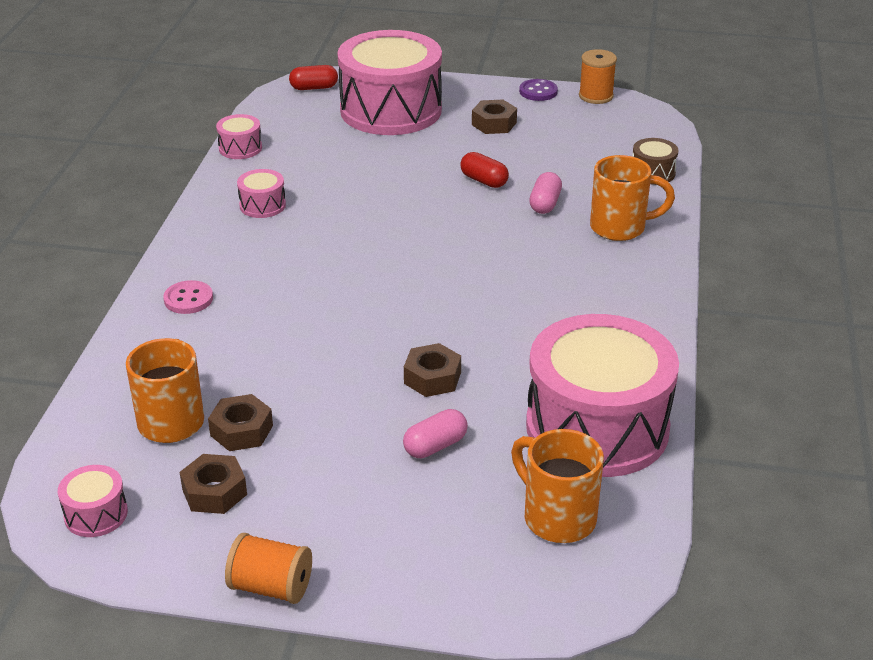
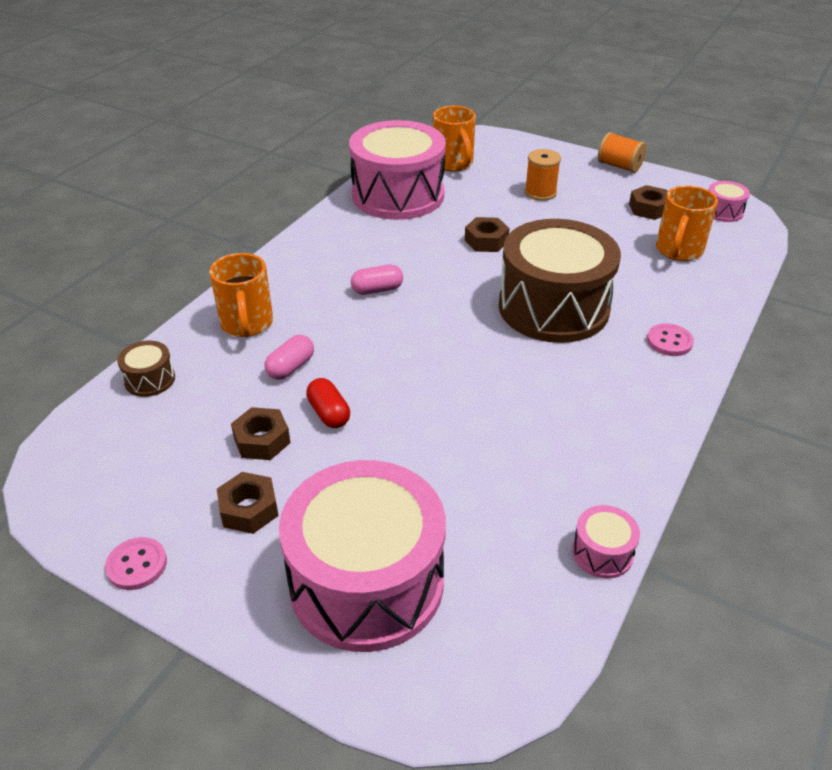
camera: 160 degrees left, 5 degrees up
(241, 430) = (629, 236): brown nut -> brown nut (262, 440)
(262, 205) = (586, 439): pink drum -> none
(314, 88) = (460, 686): red capsule -> none
(320, 309) = (553, 307): none -> brown drum
(435, 446) = (504, 205): pink capsule -> pink capsule (377, 290)
(538, 91) = (137, 565): purple button -> pink button
(596, 96) = (73, 530): orange spool -> orange spool (540, 192)
(620, 228) = (247, 324): orange mug -> orange mug turned 120 degrees counterclockwise

